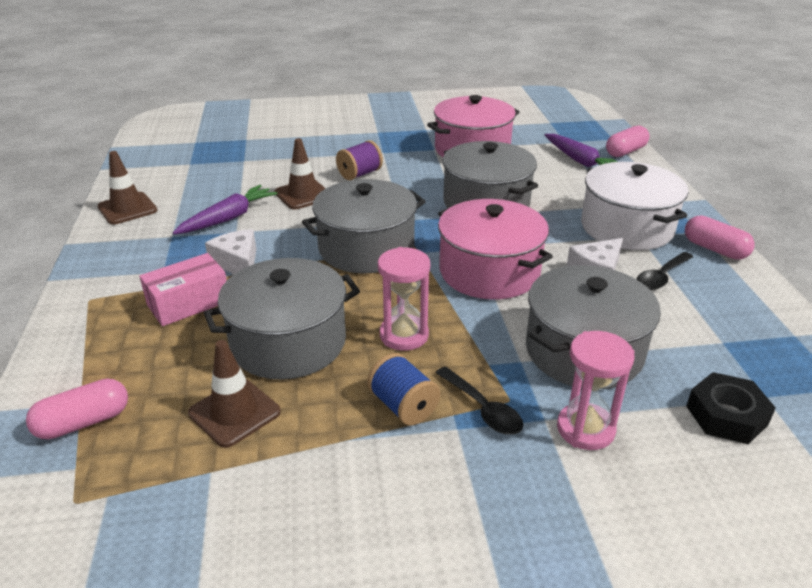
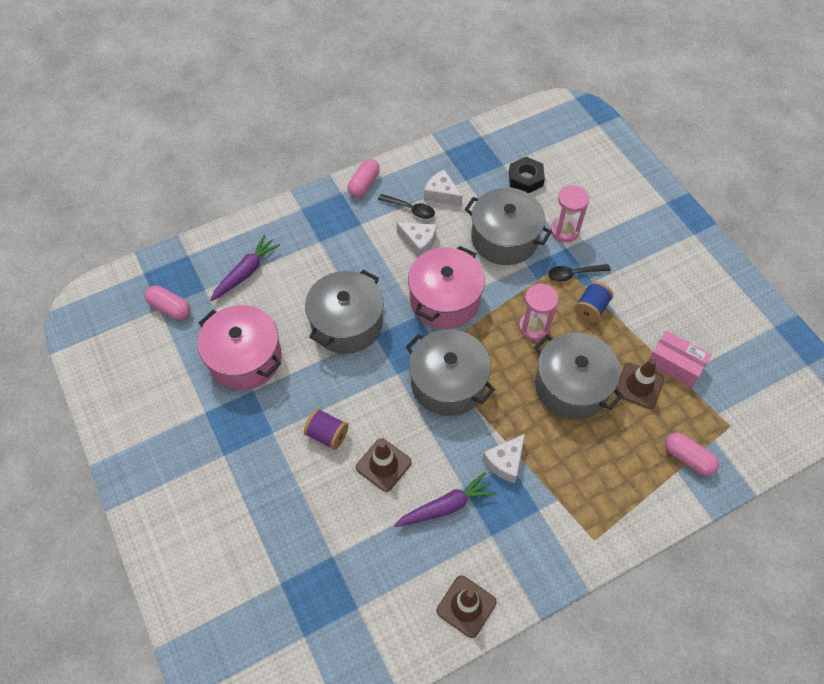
camera: 110 degrees left, 25 degrees up
(188, 303) = (565, 467): pink box -> pink box (674, 365)
(228, 218) = (446, 506): purple carrot -> purple carrot turned 135 degrees clockwise
(483, 409) = (573, 274): black spoon -> black spoon turned 135 degrees counterclockwise
(625, 151) = (215, 243): pink capsule -> pink capsule (170, 308)
(627, 227) = (352, 231): white pot -> none
(690, 310) = (441, 194): none -> white cheese

